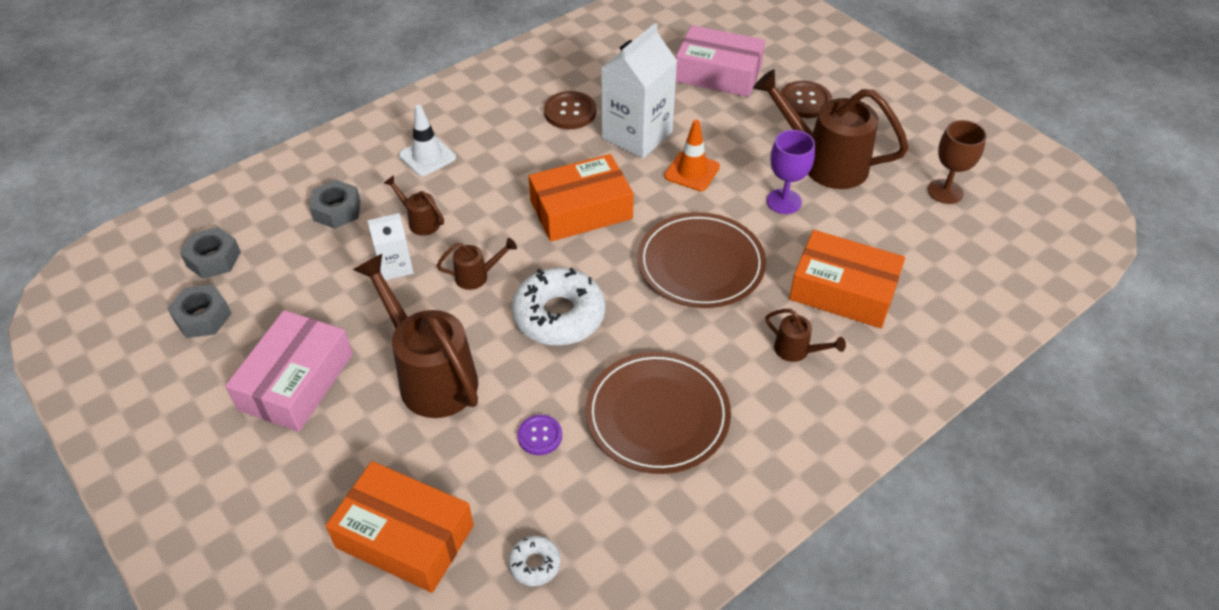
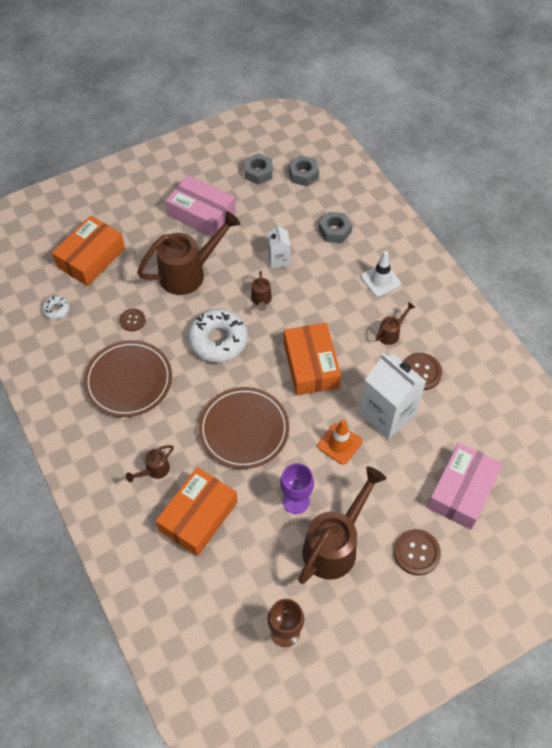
camera: 100 degrees right, 10 degrees up
(420, 221) = (316, 273): brown watering can -> brown watering can (391, 333)
(540, 436) = (132, 320): purple button -> brown button

